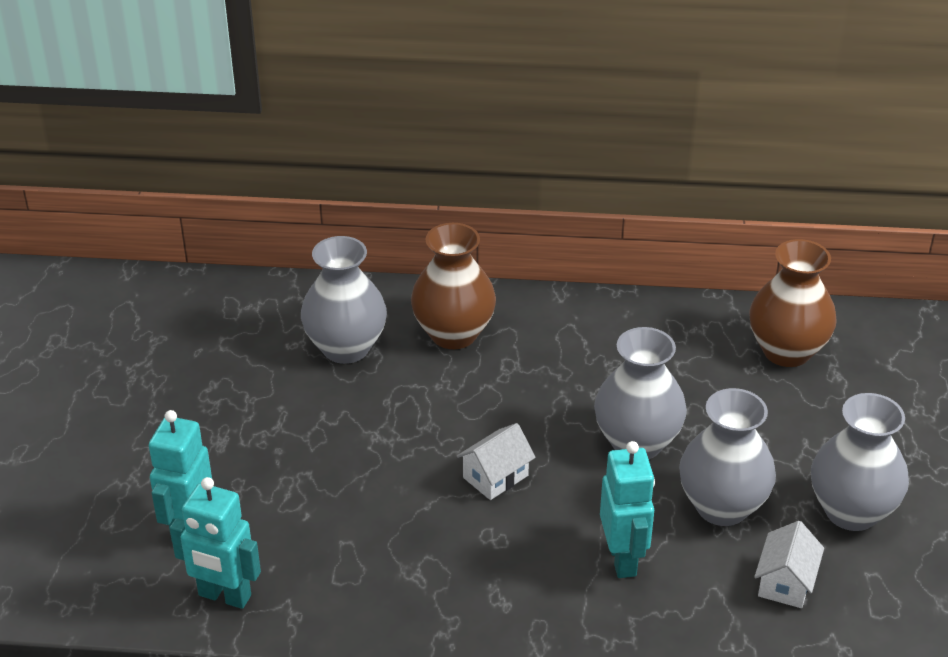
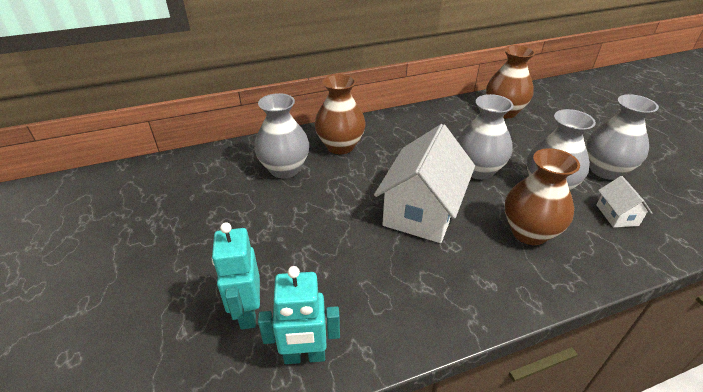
camera: 25 degrees left, 0 degrees up
(495, 476) = (422, 211): white house -> white house, size x2.21
(623, 559) = (529, 232): turquoise robot -> brown vase

